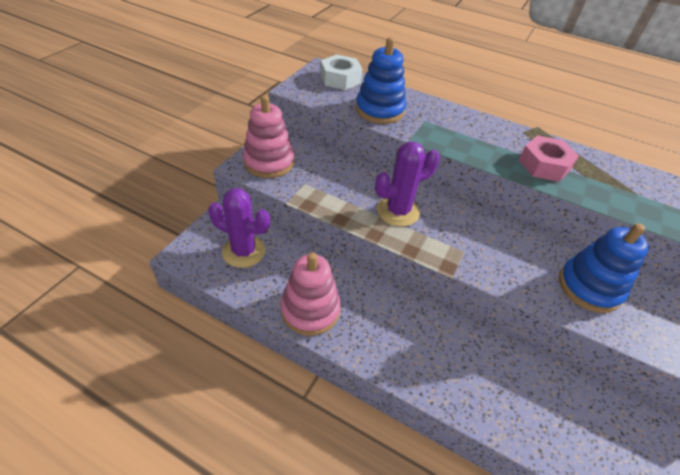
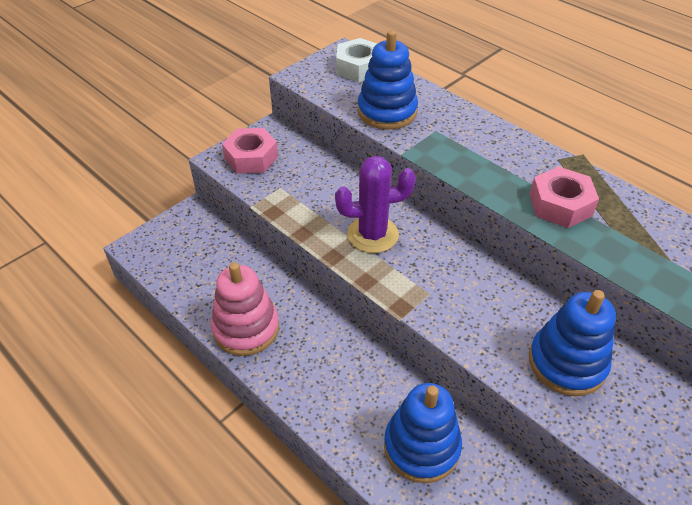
camera: 20 degrees right, 0 degrees up
(244, 251) = (201, 253): purple cactus -> none
(269, 162) = (251, 157): pink stacking toy -> pink nut
(496, 380) = (421, 446): none -> blue stacking toy

